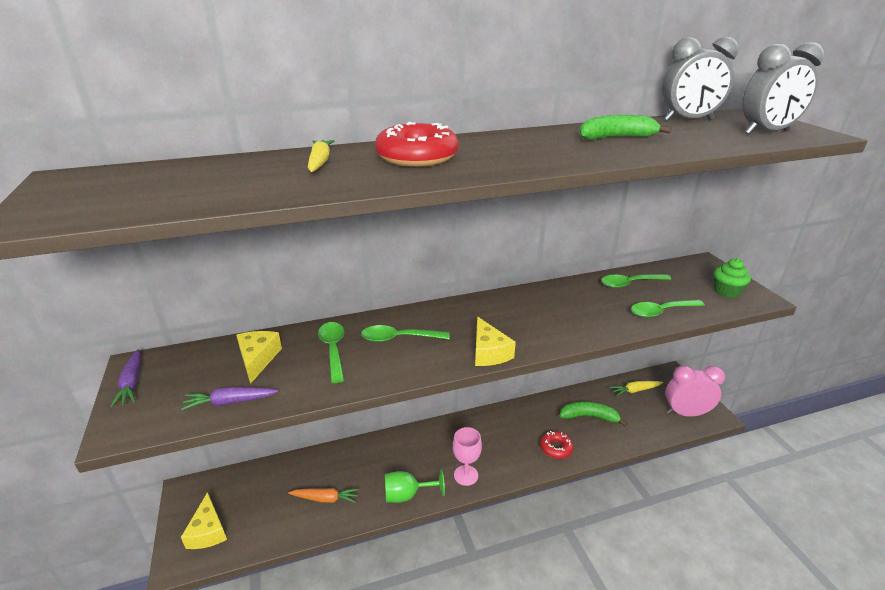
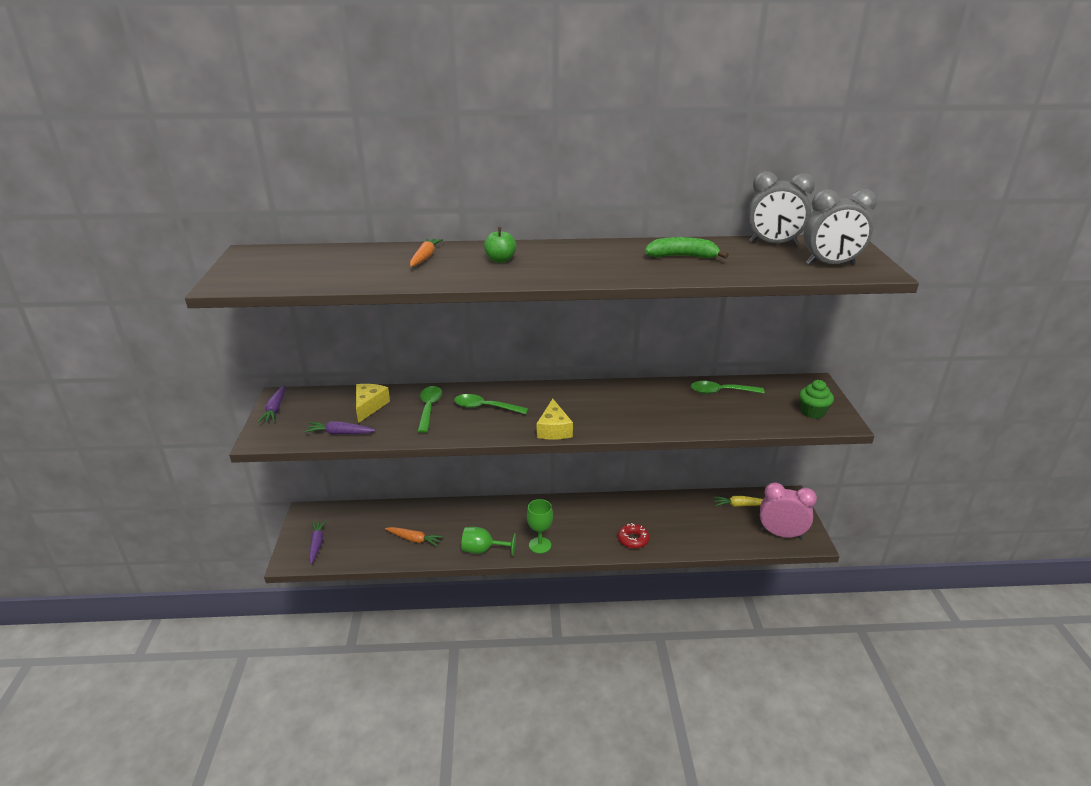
camera: 15 degrees right, 0 degrees up
(208, 531) = (317, 544): yellow cheese -> purple carrot
(320, 162) = (425, 257): yellow carrot -> orange carrot
(417, 157) = (500, 260): red donut -> green apple
(466, 475) = (540, 545): pink goblet -> green goblet
(589, 417) = (679, 520): green banana -> none
(661, 312) = (732, 420): green spoon -> none

